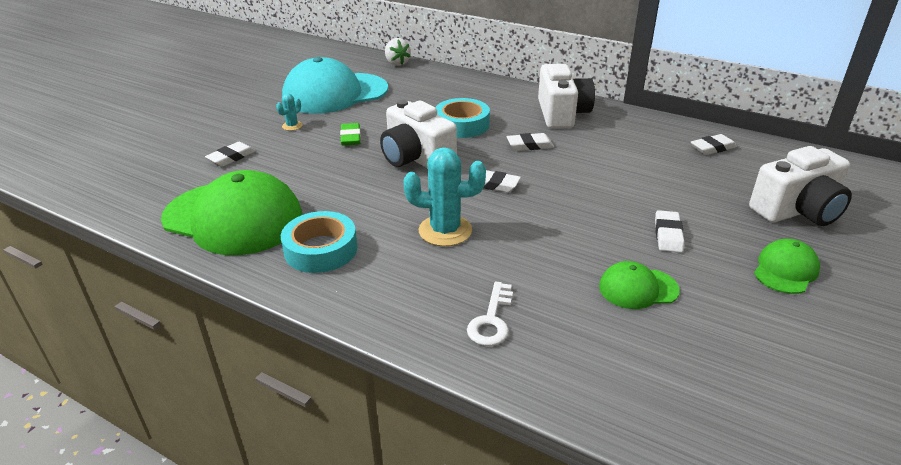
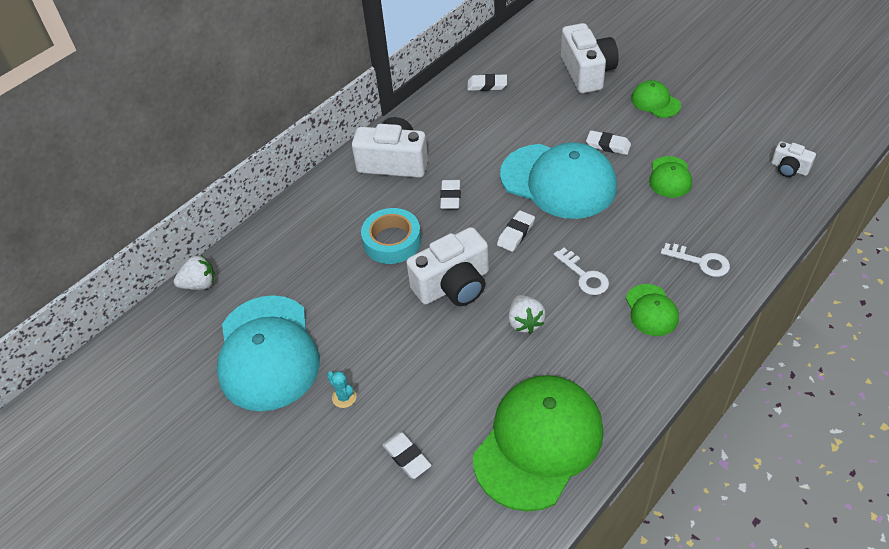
camera: 75 degrees left, 15 degrees up
(321, 249) = (602, 367): turquoise tape -> none
(350, 137) = (391, 339): green eraser -> none
(376, 199) = (525, 322): none -> white strawberry
(403, 281) = (651, 310): none -> green cap
(445, 231) = (584, 276): turquoise cactus -> white key
(584, 204) = (558, 181): none -> turquoise cap
(712, 148) = (487, 85): white eraser -> white eraser turned 75 degrees counterclockwise
(733, 421) = (789, 168): none -> white camera

